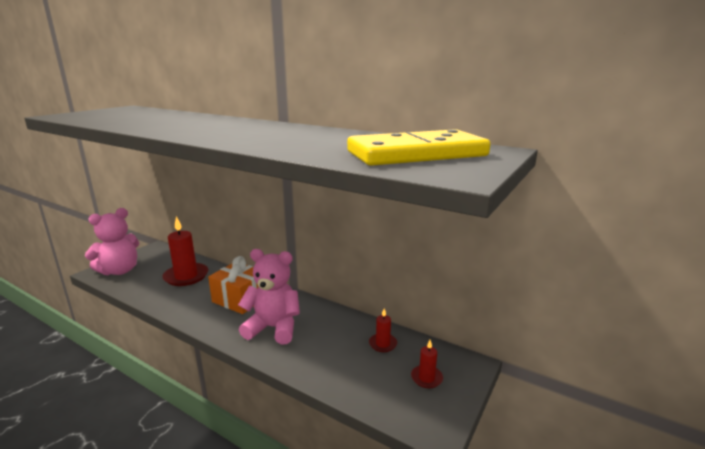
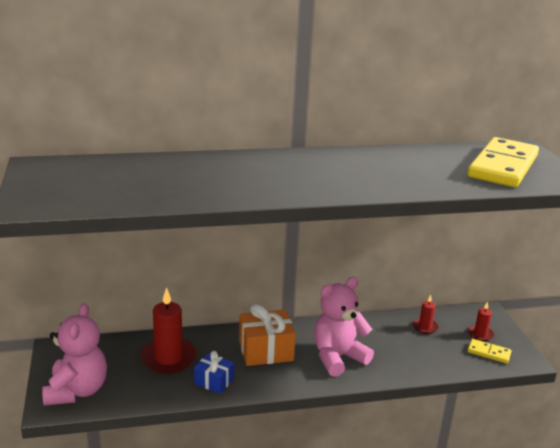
camera: 45 degrees left, 5 degrees up
(179, 300) = (214, 381): none -> blue gift
(405, 399) = (489, 353): none -> yellow domino

